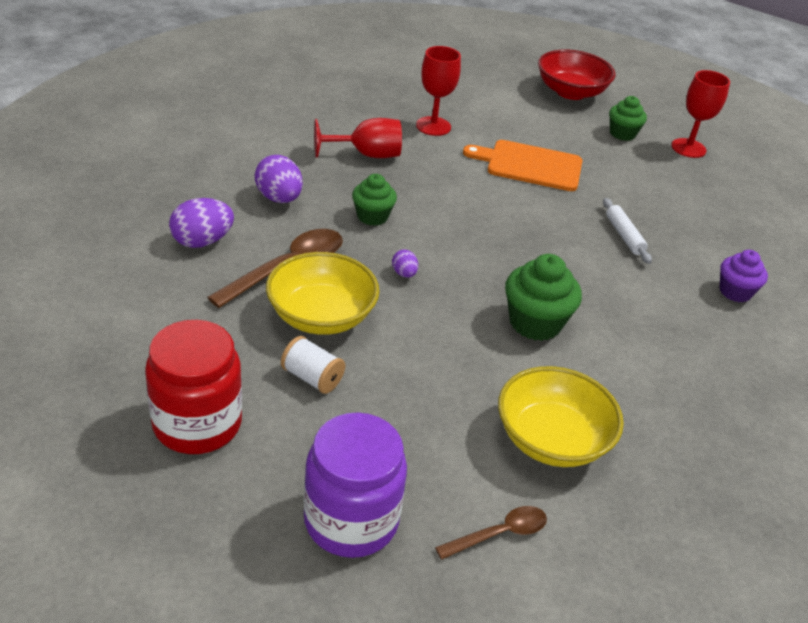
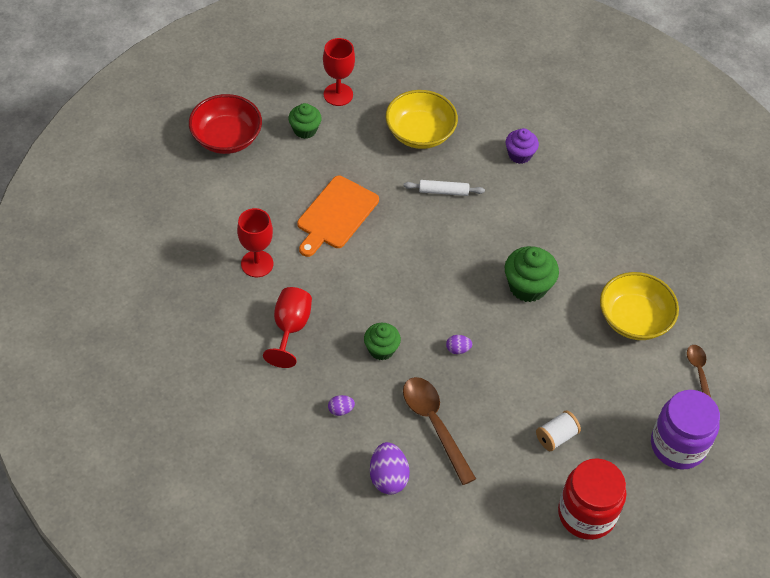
camera: 70 degrees left, 15 degrees up
(279, 198) = (340, 410): purple egg -> purple egg, size x0.53
(321, 316) = (494, 416): yellow bowl -> yellow bowl (420, 133)

